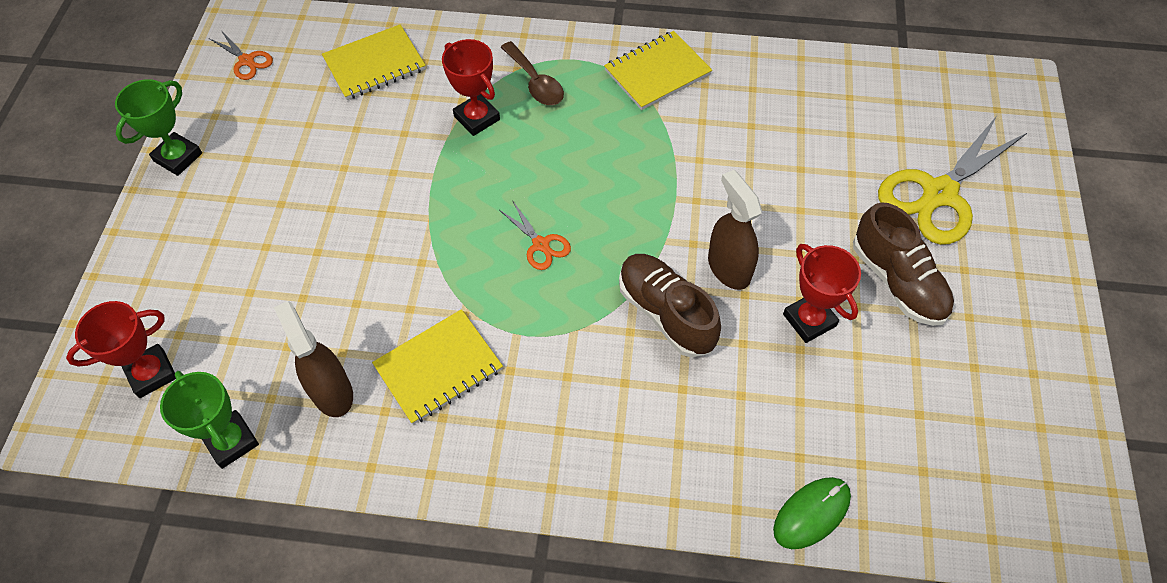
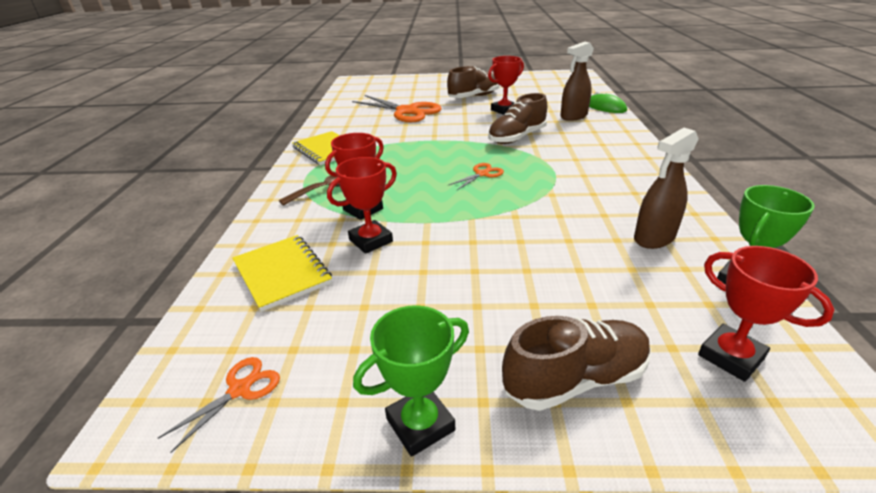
camera: 95 degrees left, 25 degrees down
(176, 254) = (575, 379): none -> brown shoe
(178, 157) = (420, 424): green trophy -> green trophy turned 60 degrees counterclockwise
(409, 126) = (371, 241): none -> red trophy
(438, 368) = (600, 198): yellow notebook -> none
(728, 268) = (479, 126): brown spray bottle -> brown spray bottle (573, 116)
(814, 168) = (407, 111): none -> orange scissors
(939, 194) = (421, 91): yellow scissors -> none

